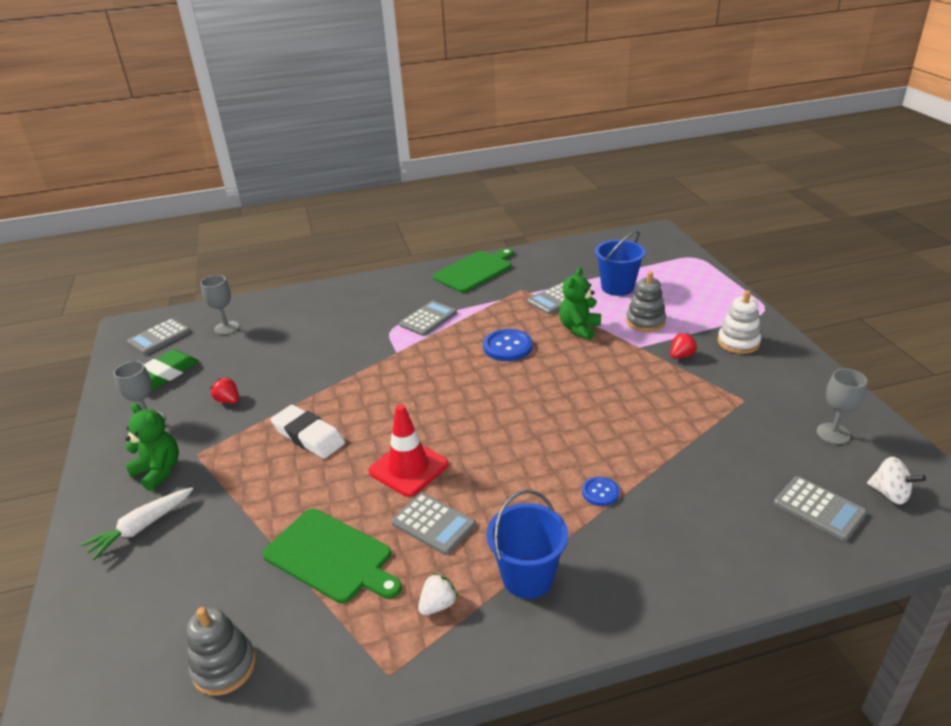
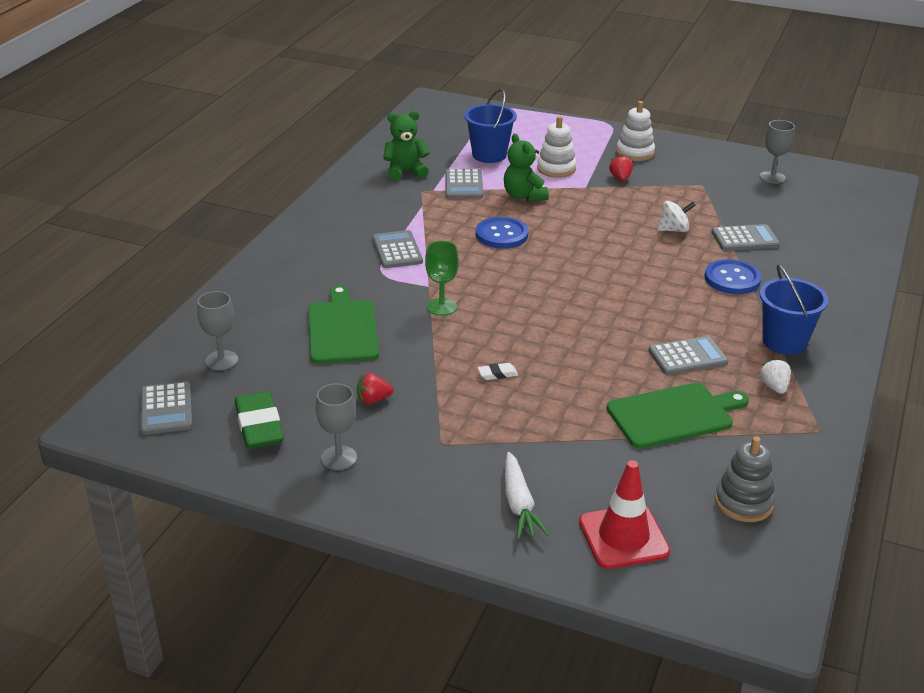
camera: 55 degrees left, 0 degrees up
(158, 471) = (440, 473): green teddy bear -> green teddy bear (405, 172)
(308, 436) = (497, 374): white eraser -> white eraser, size x0.45
(374, 370) = (441, 307): none -> green goblet
(408, 468) = (607, 342): red traffic cone -> red traffic cone (623, 537)
(475, 271) = (350, 196): green cutting board -> green cutting board (342, 329)
(600, 492) = (732, 279): blue button -> blue button, size x1.72
(645, 322) = (556, 169): grey stacking toy -> white stacking toy
(819, 508) = (832, 218): grey calculator -> grey calculator (745, 239)
(889, 494) = (844, 192): white spinning top -> white spinning top (674, 230)

